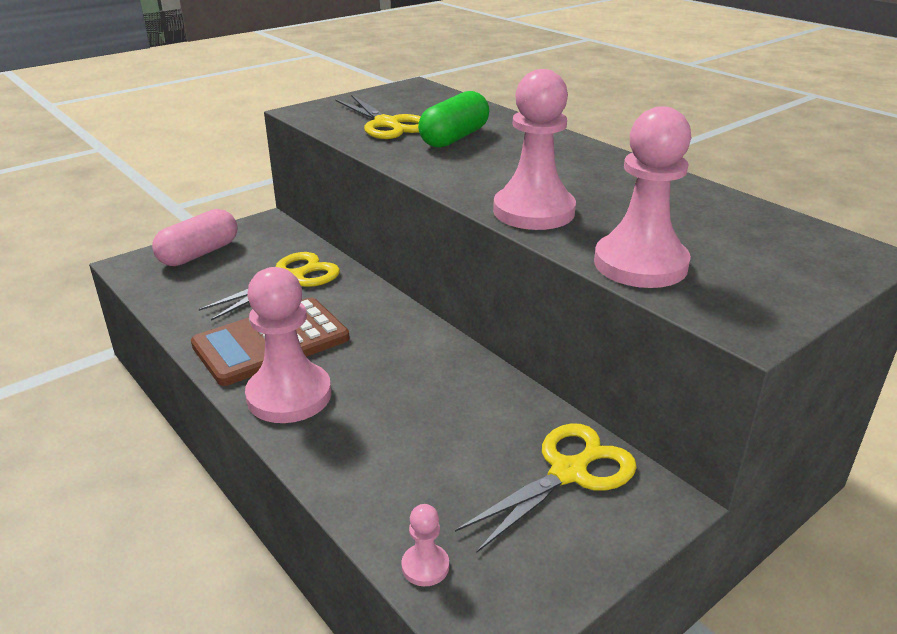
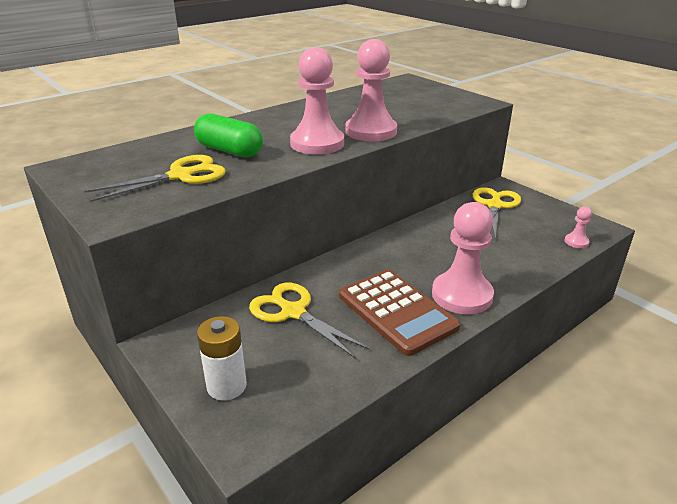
camera: 90 degrees left, 0 degrees up
(199, 254) = (226, 386): pink capsule -> white battery
(568, 472) = (494, 205): yellow scissors -> yellow scissors turned 60 degrees clockwise
(640, 264) = (432, 114): pink pawn -> pink pawn (317, 143)

